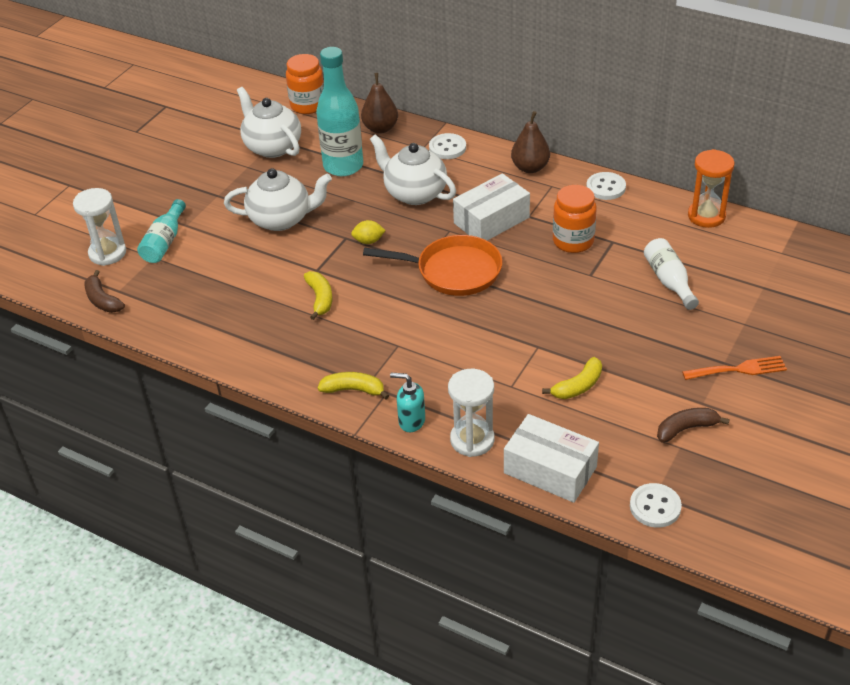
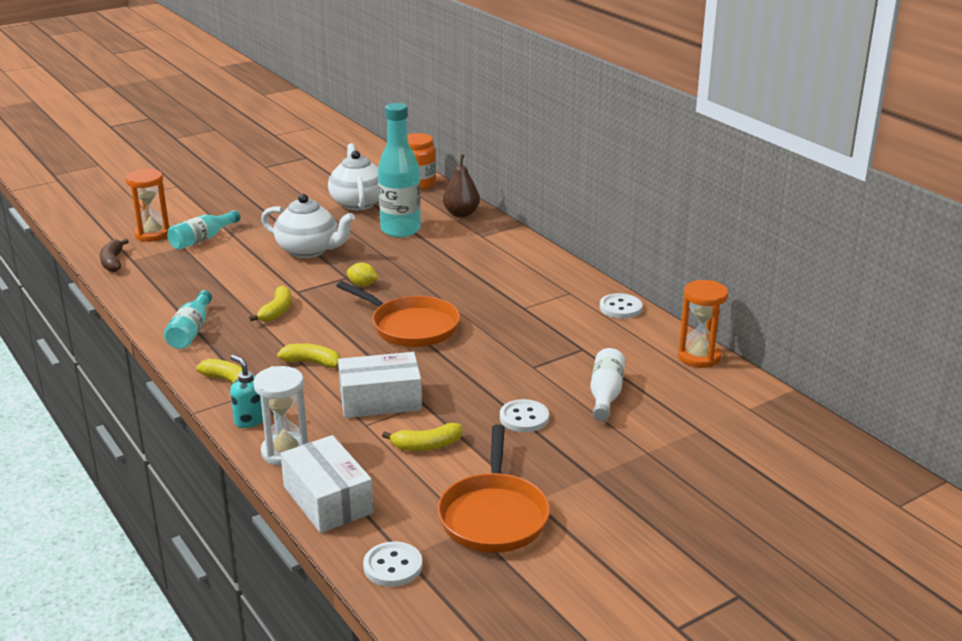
camera: 25 degrees right, 15 degrees down
(107, 253) = (152, 234): white hourglass -> orange hourglass
(263, 350) = (191, 331): none -> turquoise bottle
(407, 341) = (313, 363): none -> yellow banana
(414, 193) = (439, 264): white teapot -> none
(447, 148) = (504, 241): white button -> white button (524, 418)
(491, 220) = (486, 301): white box -> white box (380, 400)
(530, 168) = (564, 274): brown pear -> none
(573, 241) = (544, 337): orange jar -> none
(686, 429) = (494, 515): brown banana -> orange pan
(739, 369) = (601, 486): orange fork -> none

